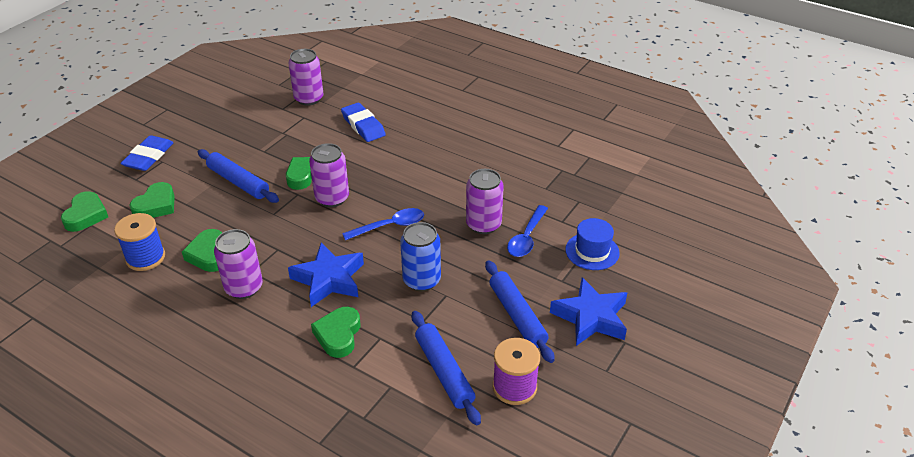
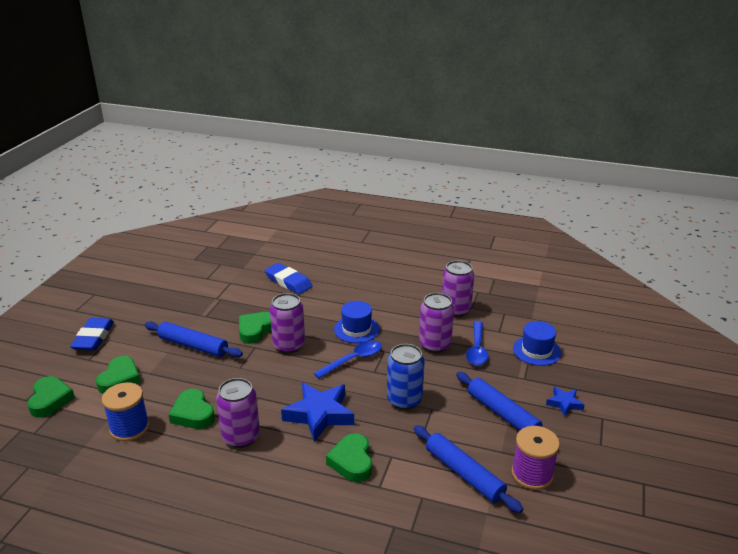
camera: 15 degrees left, 10 degrees down
(309, 98) = (228, 267): purple can -> purple can (455, 310)
(409, 192) = (356, 329): none -> blue hat
(591, 317) = (564, 403): blue star -> blue star, size x0.52

